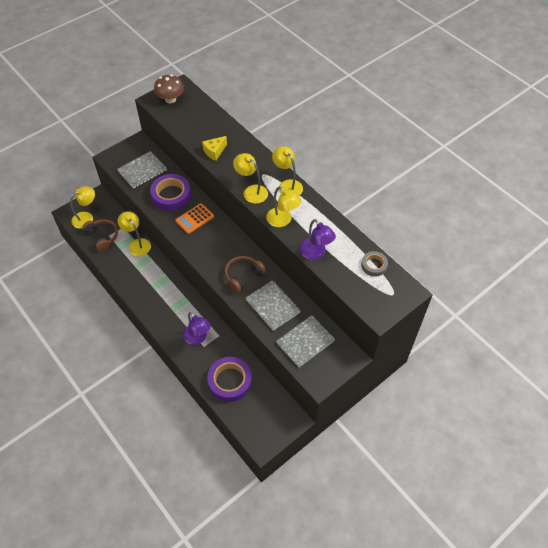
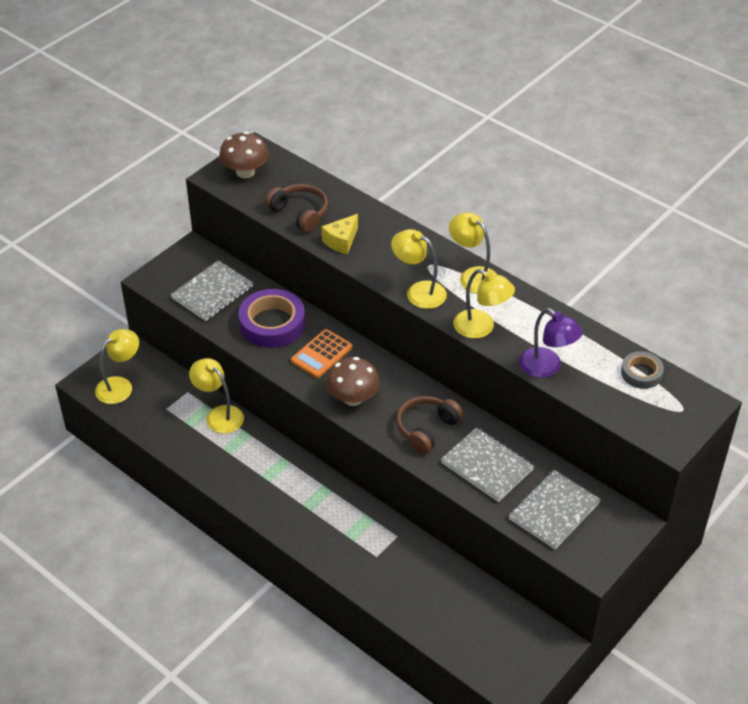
camera: 10 degrees left, 10 degrees down
(102, 237) = (156, 412): brown headphones -> brown headphones (300, 213)
(198, 338) = (363, 545): purple lamp -> none
(205, 250) = (353, 398): none -> brown mushroom
(230, 381) = (435, 602): purple tape -> none

